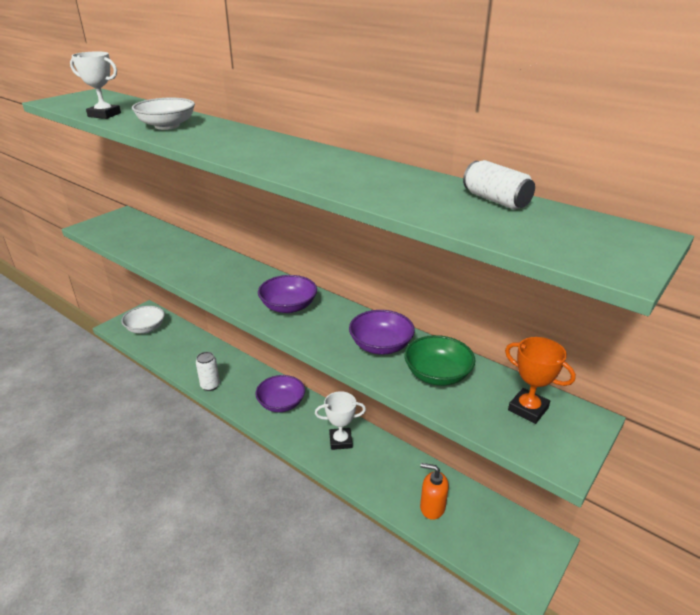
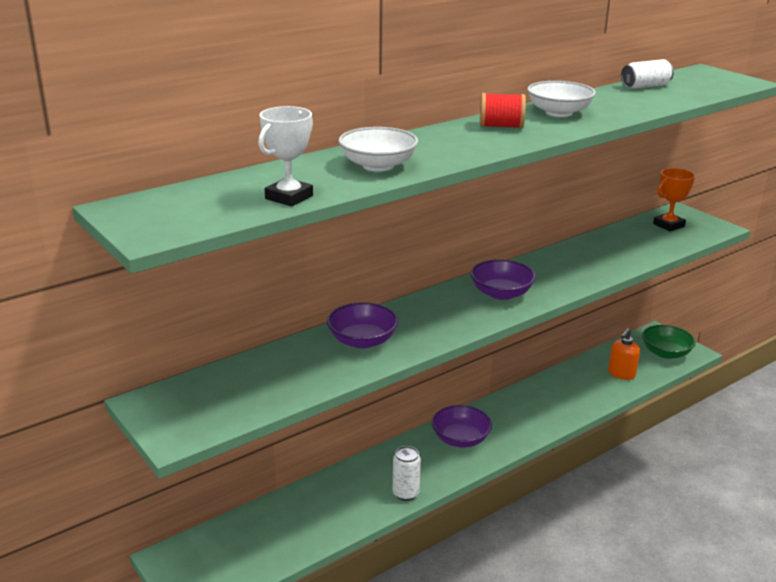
camera: 75 degrees left, 5 degrees down
(146, 328) = (226, 558): white bowl -> white bowl (559, 112)
(280, 149) = (501, 126): none -> red spool
(340, 441) = (531, 408): white trophy -> none
(381, 345) = (581, 260): purple bowl -> purple bowl (362, 341)
(437, 374) = (625, 246): green bowl -> green bowl (665, 353)

